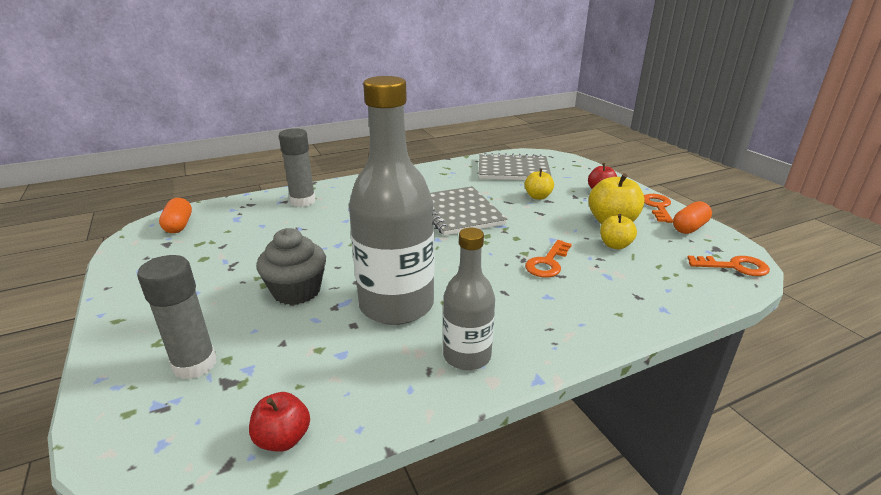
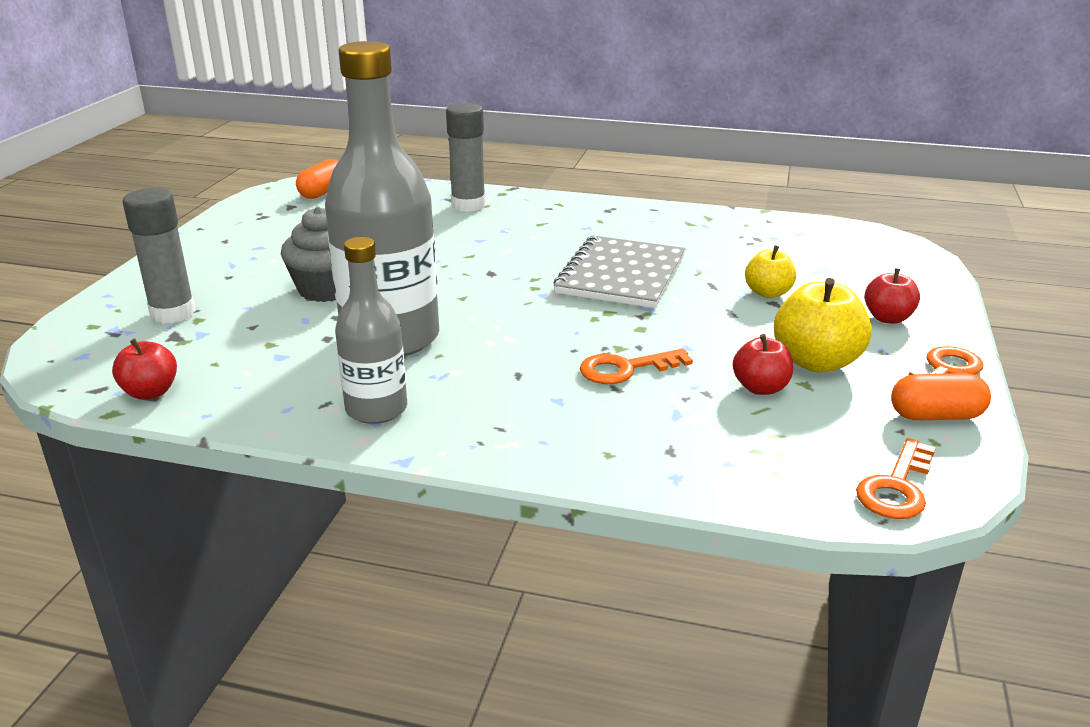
camera: 40 degrees right, 0 degrees up
(513, 170) = (800, 248): grey notebook -> none
(615, 245) = (760, 388): yellow apple -> red apple
(734, 266) = (897, 487): orange key -> orange key turned 75 degrees clockwise

